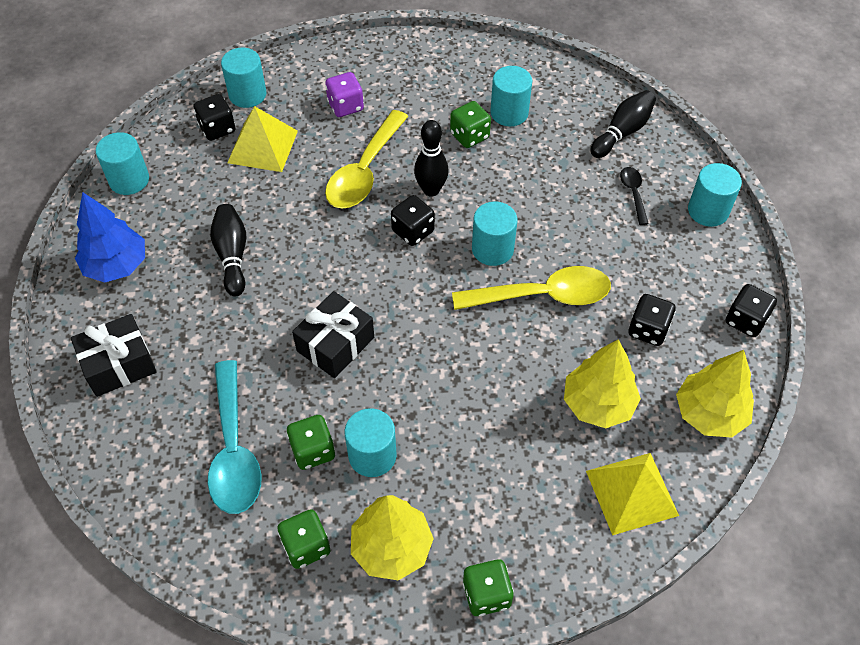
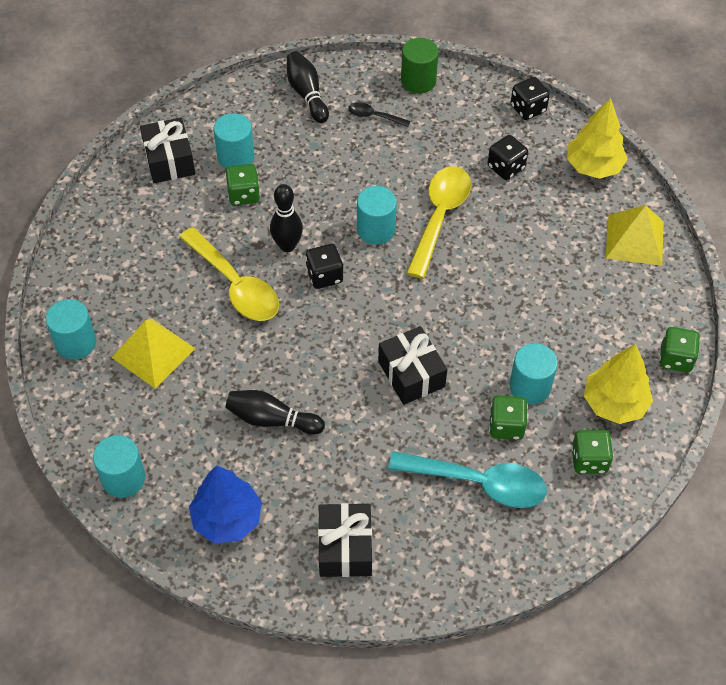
camera: 65 degrees left, 0 degrees up
(217, 129) = (104, 382): black dice -> none
(345, 106) = (146, 270): purple dice -> none
(474, 71) = (169, 160): none -> black gift
(598, 404) = (554, 226): yellow tree -> none
(708, 211) = (418, 81): turquoise cylinder -> green cylinder

